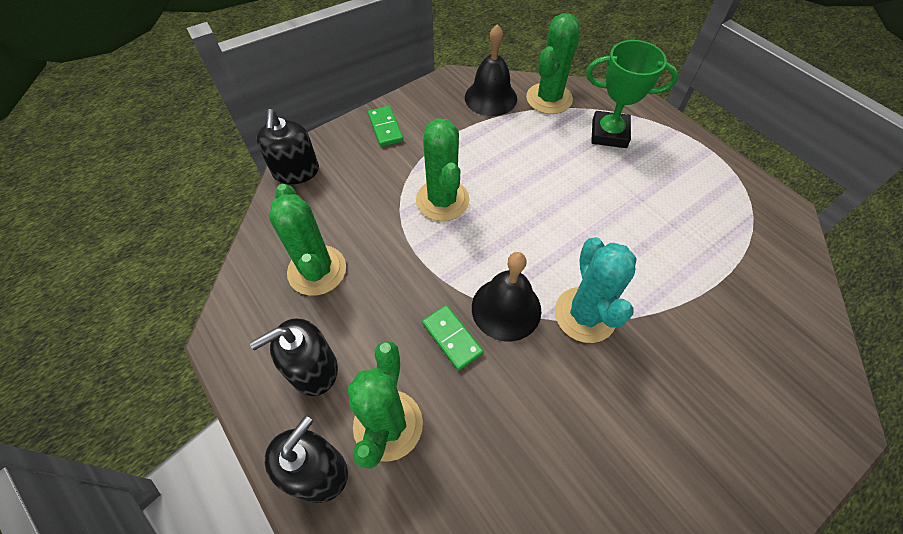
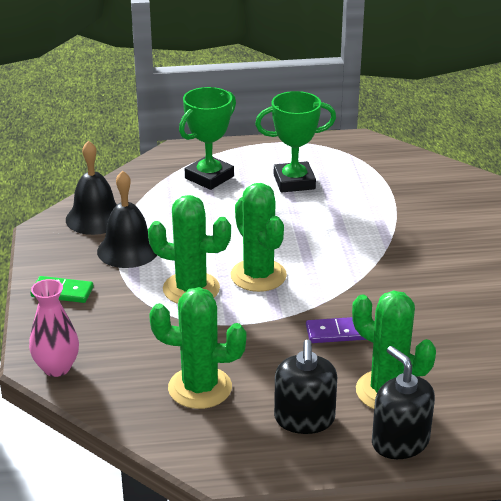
camera: 60 degrees left, 25 degrees down
(296, 171) = (57, 368): black soap dispenser -> pink vase
(452, 338) = (337, 333): green domino -> purple domino
(506, 308) = (333, 296): black bell -> black bell (128, 250)
(549, 99) = (134, 189): green cactus -> green cactus (258, 275)
(585, 314) = (370, 261): turquoise cactus -> none
(660, 193) = (294, 182): none -> green trophy

